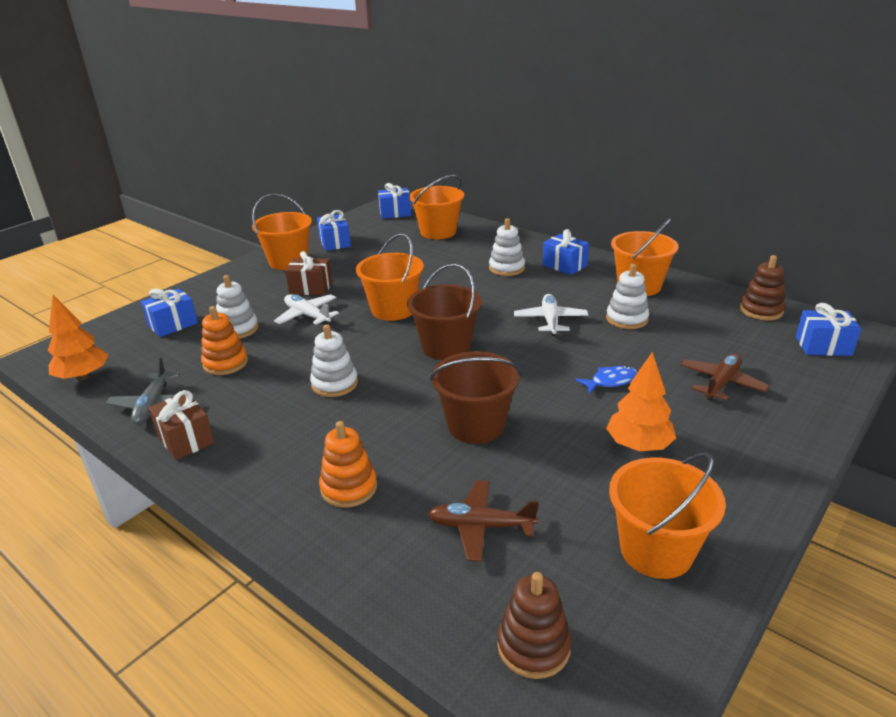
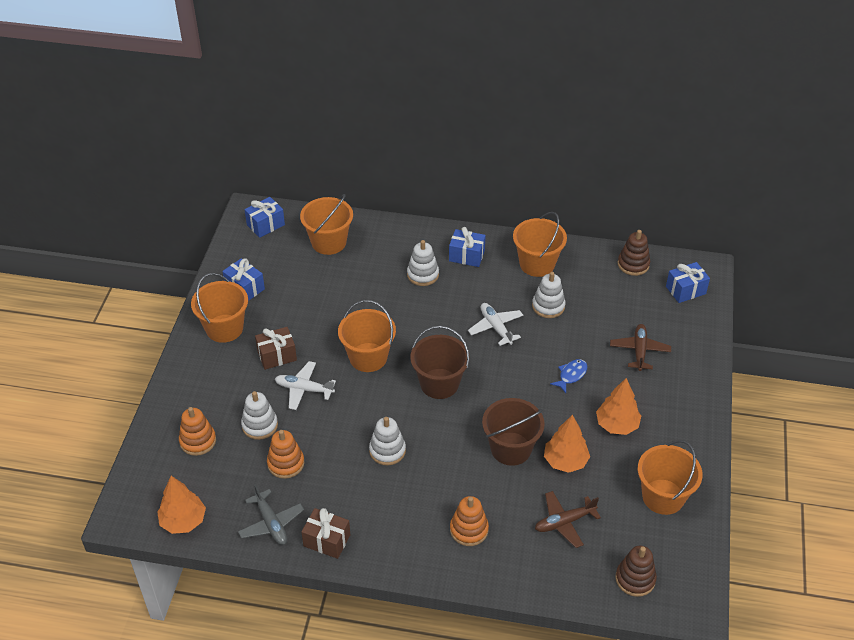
camera: 30 degrees left, 15 degrees up
(173, 324) = (198, 441): blue gift -> orange stacking toy
(536, 460) = (565, 461): none -> orange tree

